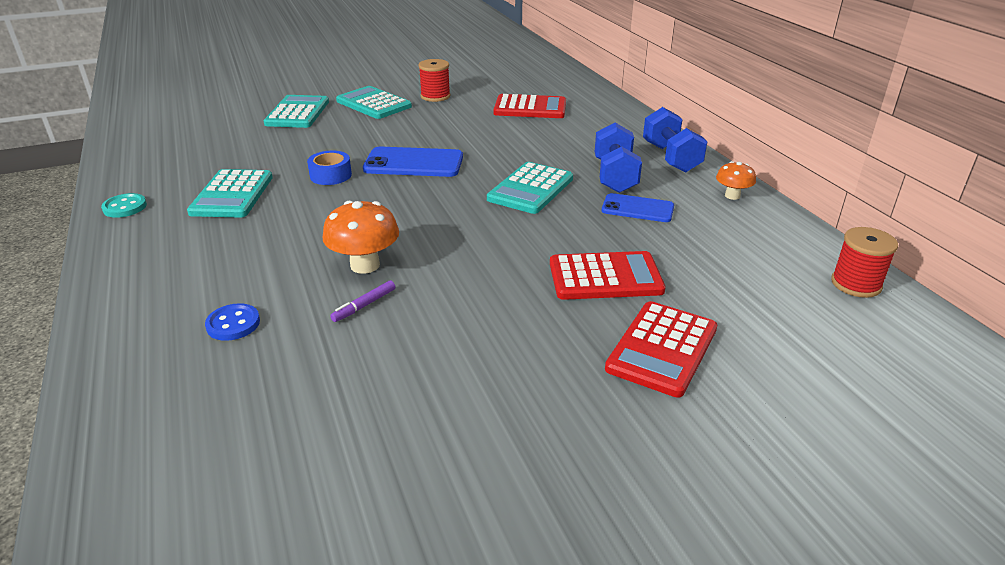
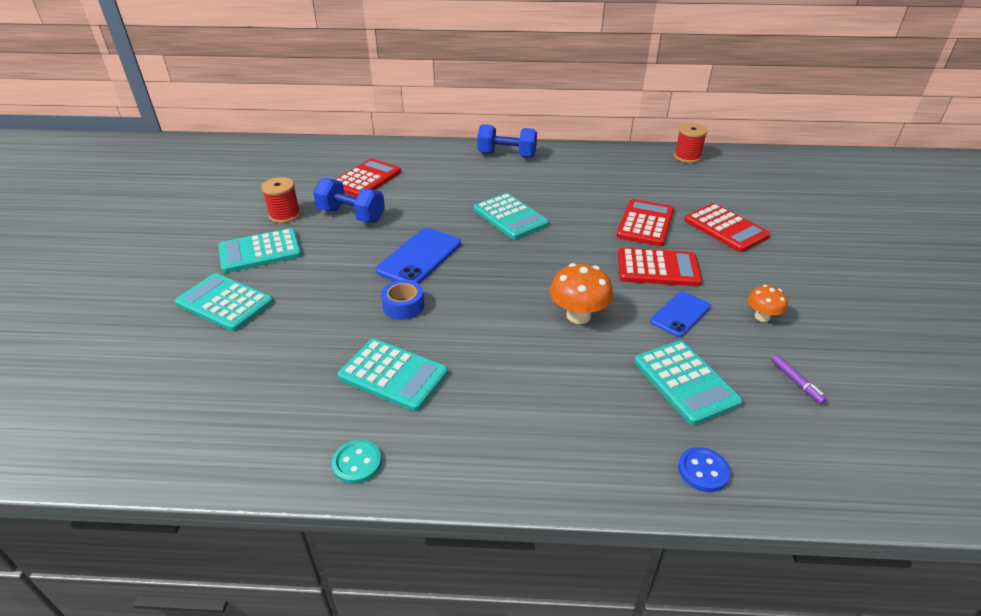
camera: 65 degrees left, 5 degrees up
(233, 324) = (633, 399): blue button -> blue button (703, 471)
(273, 356) = (685, 382): none -> turquoise calculator
(364, 305) = (635, 326): purple marker -> purple marker (796, 382)
(500, 303) = (658, 268): none -> red calculator
(615, 176) = (517, 181): blue dumbbell -> blue dumbbell (351, 215)
(637, 209) = (568, 188): blue phone -> blue phone (680, 314)
(732, 196) = (573, 154): orange mushroom -> orange mushroom (762, 317)

